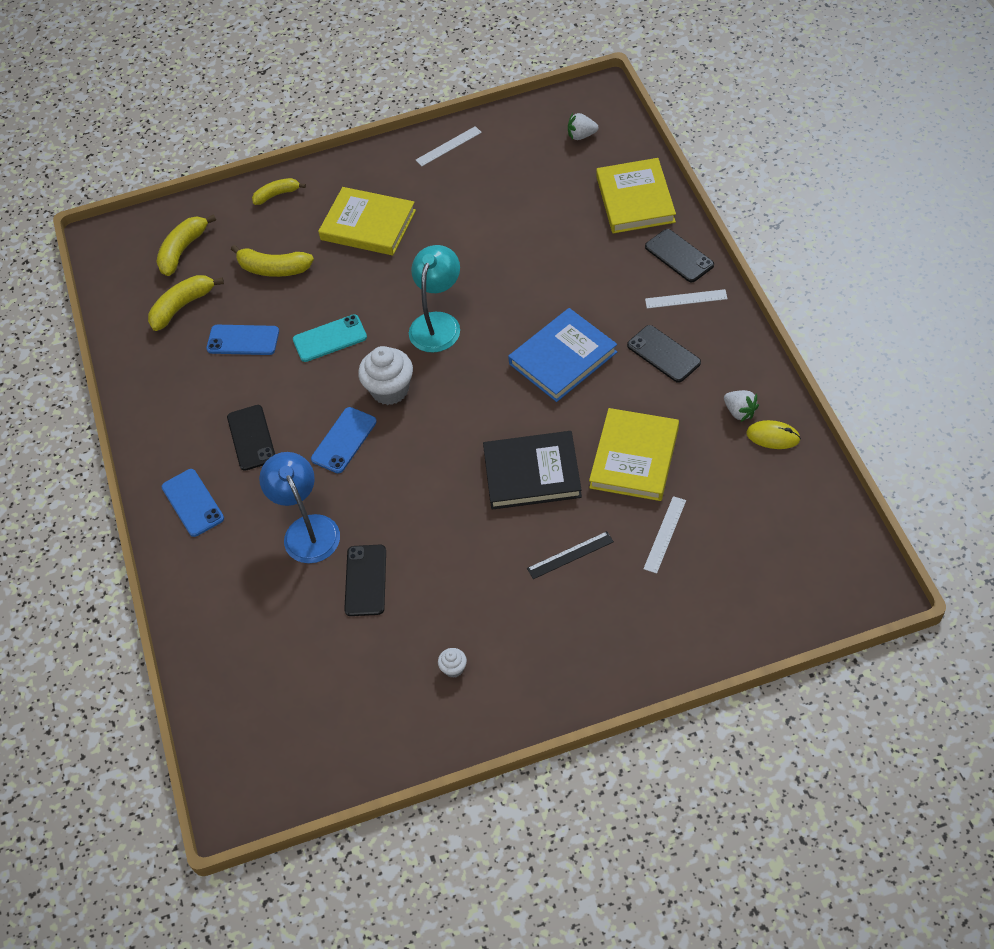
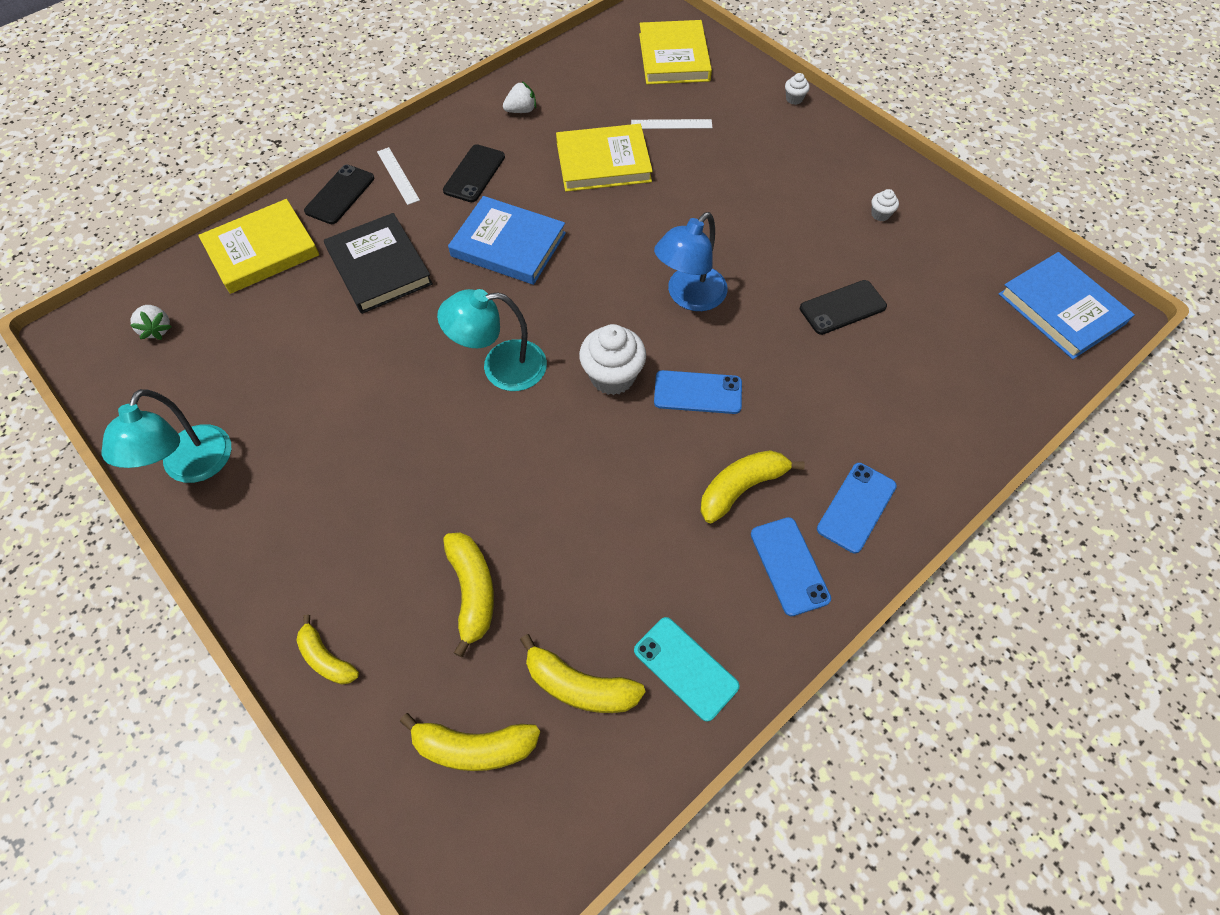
camera: 120 degrees left, 5 degrees up
(243, 340) = (606, 570): blue phone -> blue phone (789, 566)
(251, 438) = (741, 488): black phone -> yellow banana
(264, 766) = (1061, 309): none -> blue book
(307, 529) = (820, 379): blue lamp -> blue lamp (689, 297)
(330, 338) = (564, 468): turquoise phone -> turquoise phone (686, 668)
(368, 225) = (361, 506): yellow book -> yellow book (673, 57)
(448, 146) = (192, 467): white ruler -> turquoise lamp
(532, 473) = (657, 225): black book -> black book (379, 267)
(570, 555) = (726, 175): black ruler -> none
(656, 669) = (794, 99): none -> white cupcake
(739, 412) = (521, 110): white strawberry -> white strawberry turned 45 degrees clockwise
(773, 436) = (539, 86): yellow mouse -> none

